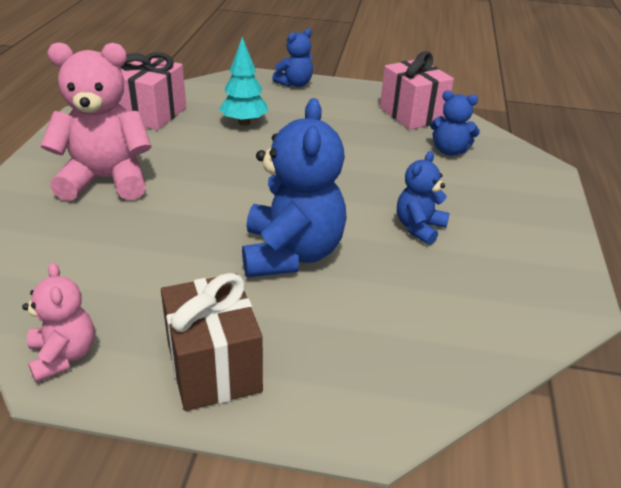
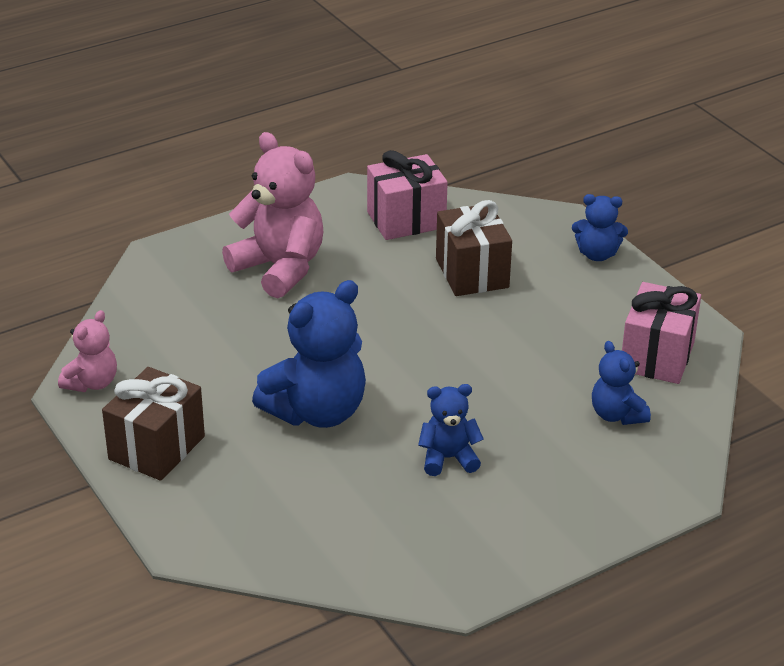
camera: 50 degrees right, 0 degrees up
(244, 122) = (472, 273): turquoise tree -> brown gift

